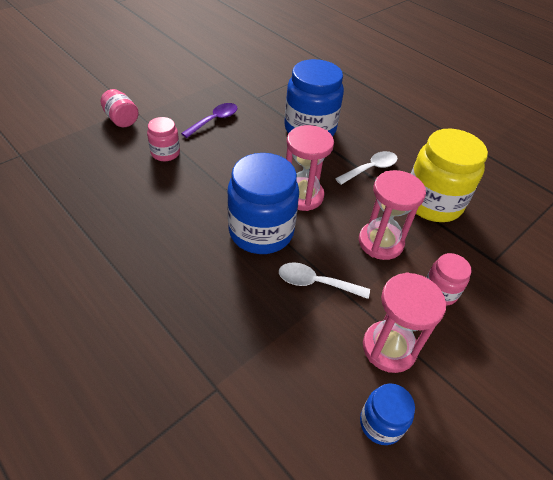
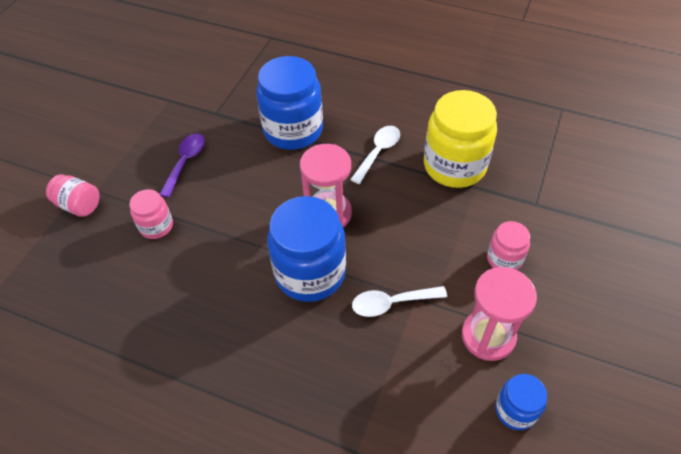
camera: 20 degrees left, 5 degrees up
(380, 242) = (428, 231): pink hourglass -> none

